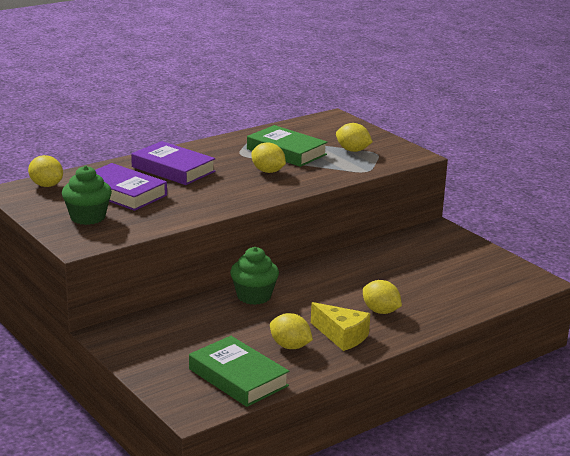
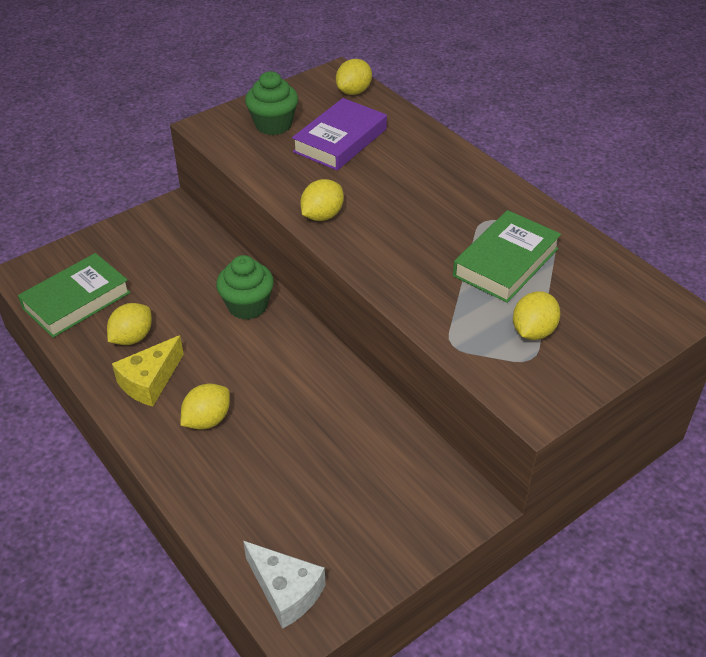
camera: 90 degrees right, 20 degrees up
(173, 169) = (418, 169): purple book -> none
(268, 171) = (428, 246): yellow lemon -> yellow lemon (322, 216)
(517, 284) = (286, 591): none -> white cheese

